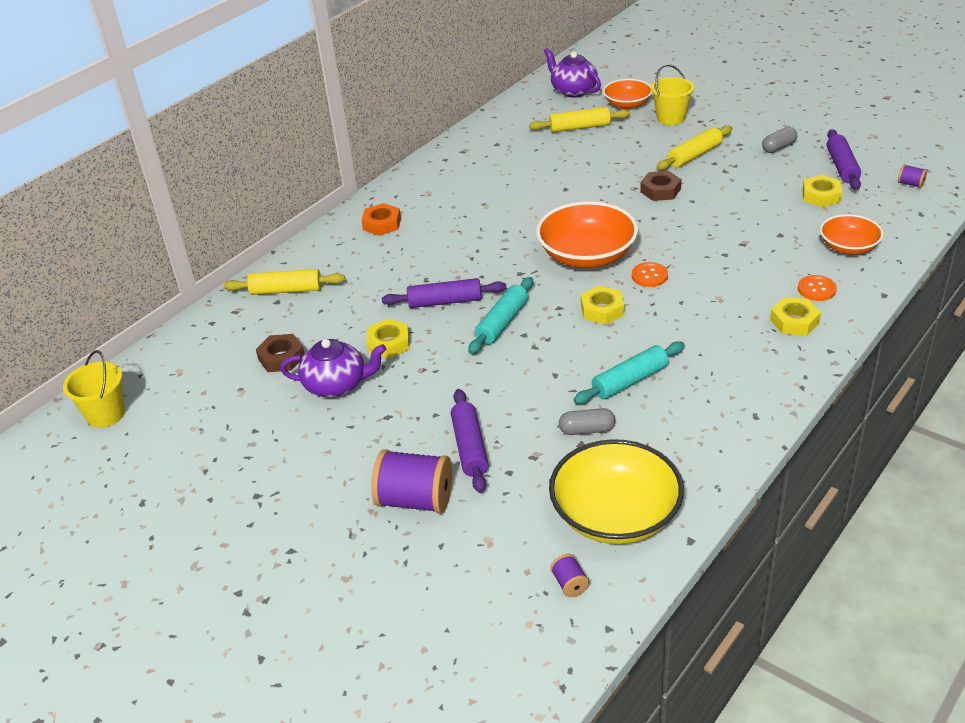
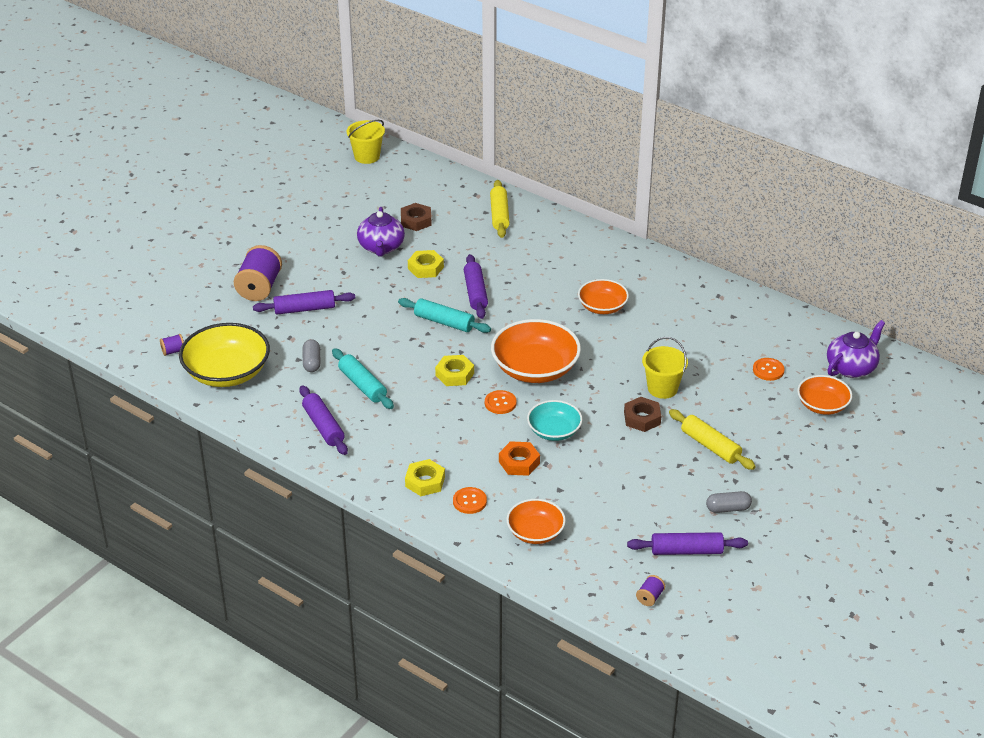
camera: 85 degrees right, 0 degrees up
(382, 224) = (592, 255): orange nut -> orange nut (519, 462)
(477, 215) = (602, 307): none -> orange bowl
(579, 127) = (768, 370): yellow rolling pin -> orange button
(671, 118) = (791, 435): yellow bucket -> yellow bucket (662, 388)
(690, 240) = (554, 431): none -> turquoise bowl
(715, 408) = (323, 426): none -> purple rolling pin
(778, 147) = (728, 509): grey capsule -> grey capsule turned 60 degrees counterclockwise
(821, 196) = (628, 527): yellow nut -> none

